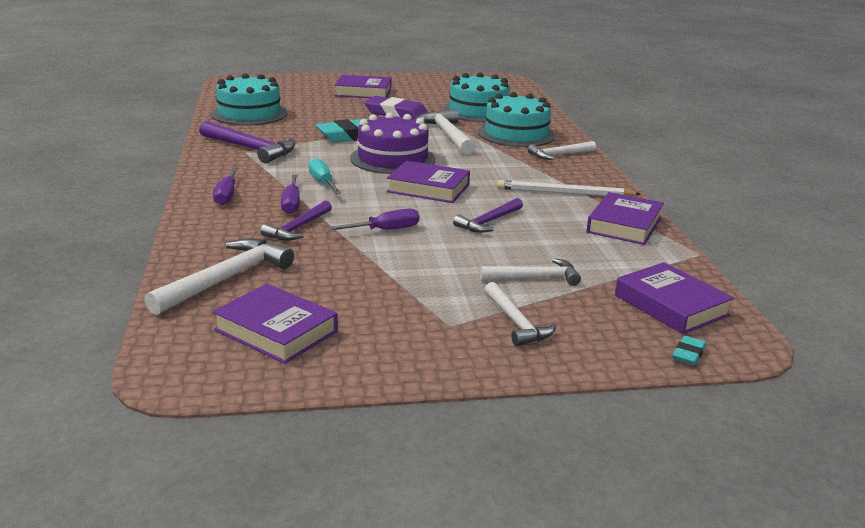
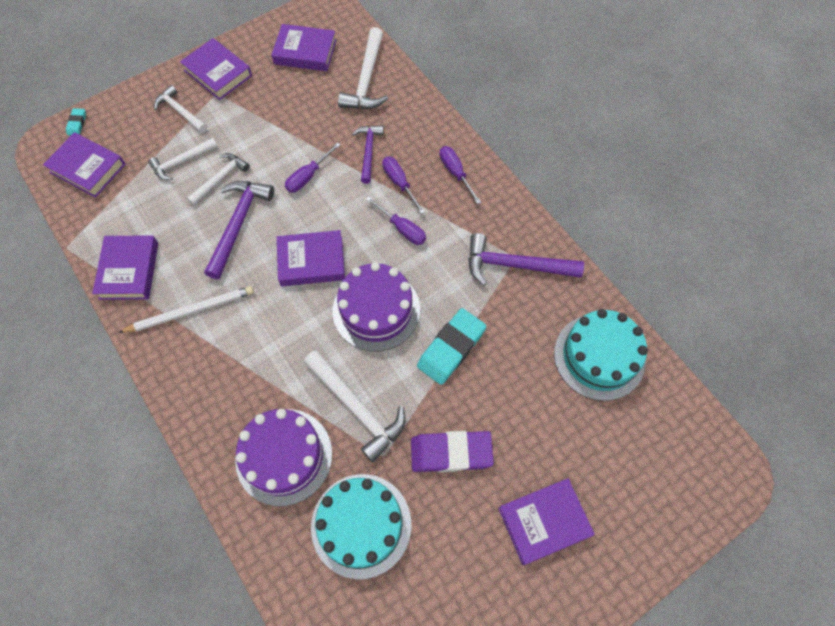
camera: 155 degrees right, 40 degrees up
(322, 182) = (402, 229): turquoise screwdriver -> purple screwdriver
(433, 347) = (218, 73): none -> purple book
(488, 222) = (238, 224): purple hammer -> purple hammer, size x1.57
(516, 134) = (284, 456): turquoise cake -> purple cake
(559, 155) = (218, 410): white hammer -> white hammer (220, 178)

